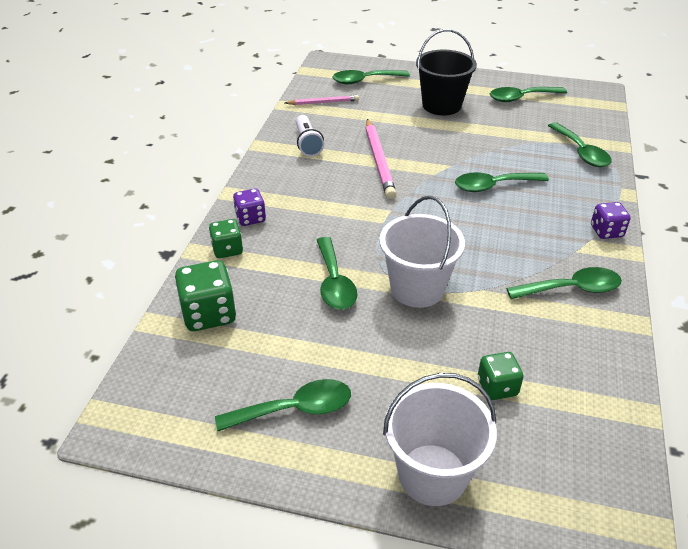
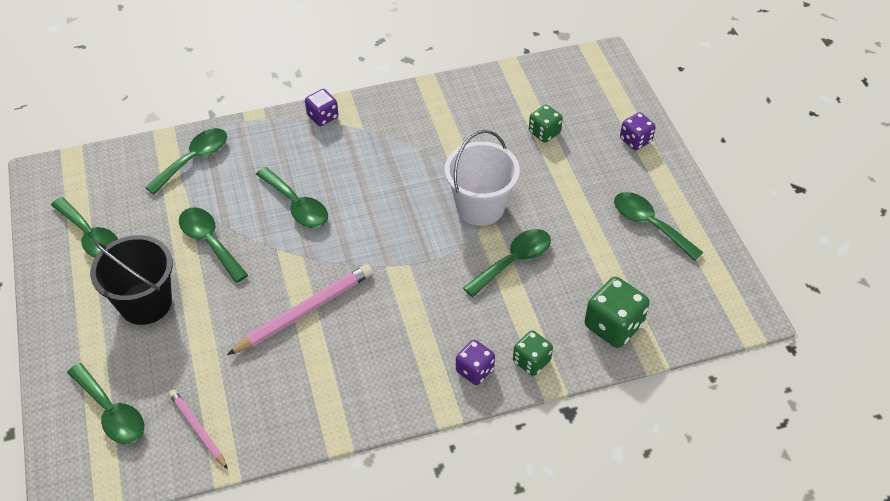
camera: 120 degrees left, 10 degrees up
(307, 143) = (307, 395): white flashlight -> none
(432, 474) = (635, 140): white bucket -> purple dice
(571, 289) = (414, 120): green spoon -> green spoon (209, 242)

